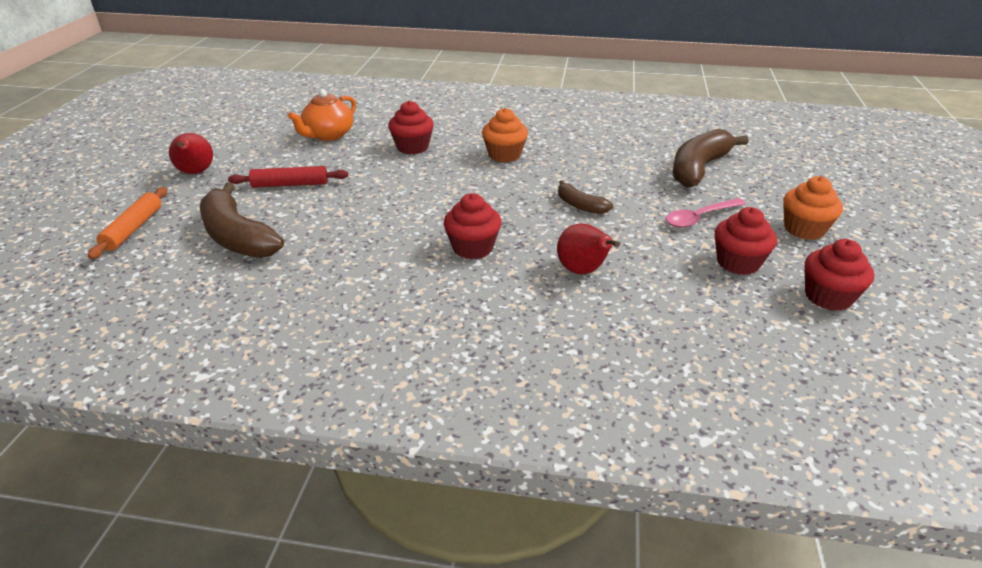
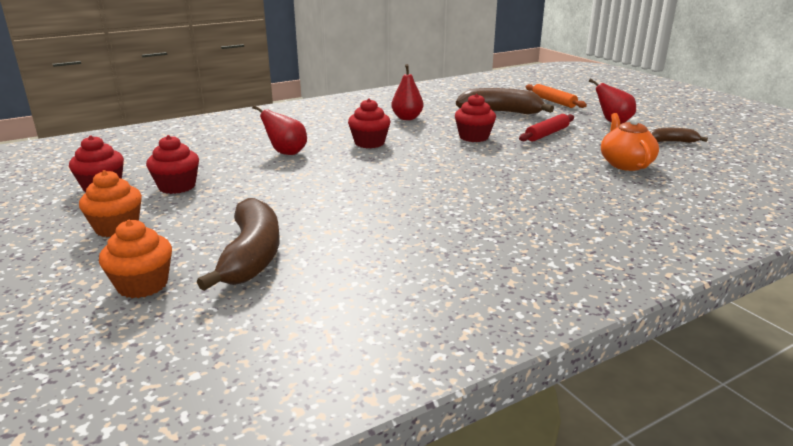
camera: 140 degrees right, 10 degrees down
(353, 278) = (407, 118): none -> red pear
(412, 147) = (544, 178): red cupcake -> red cupcake (474, 137)
(504, 155) = (460, 199): orange cupcake -> orange cupcake (143, 285)
(580, 205) = (334, 184): brown banana -> brown banana (672, 142)
(699, 218) = (223, 206): pink spoon -> none

